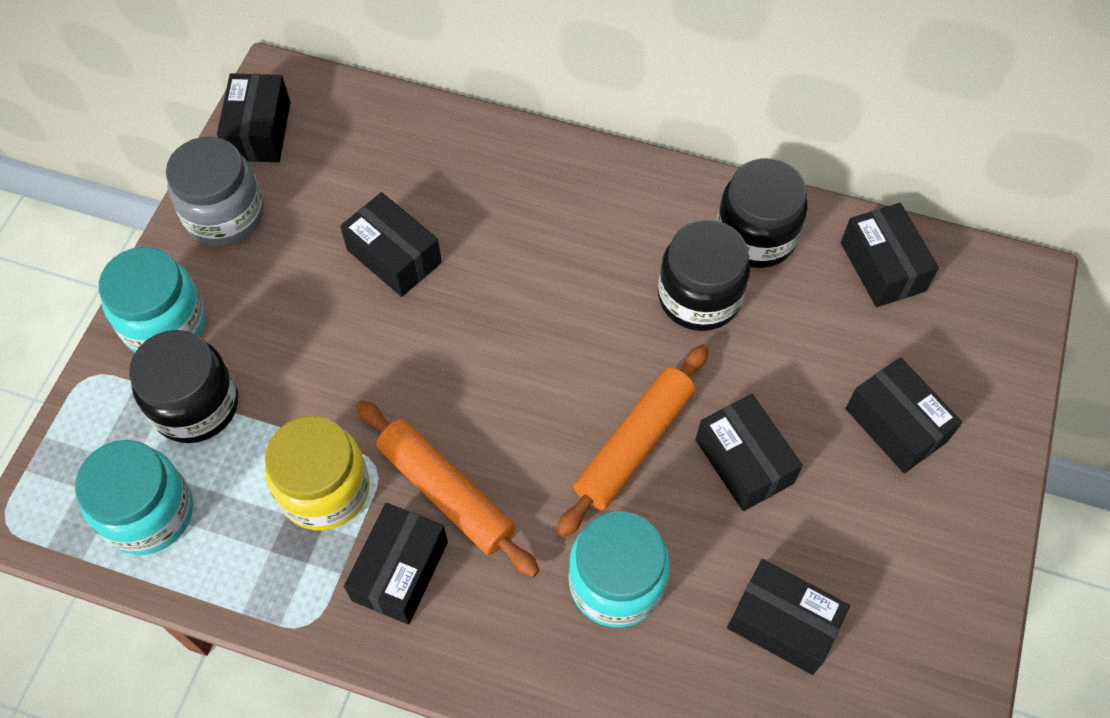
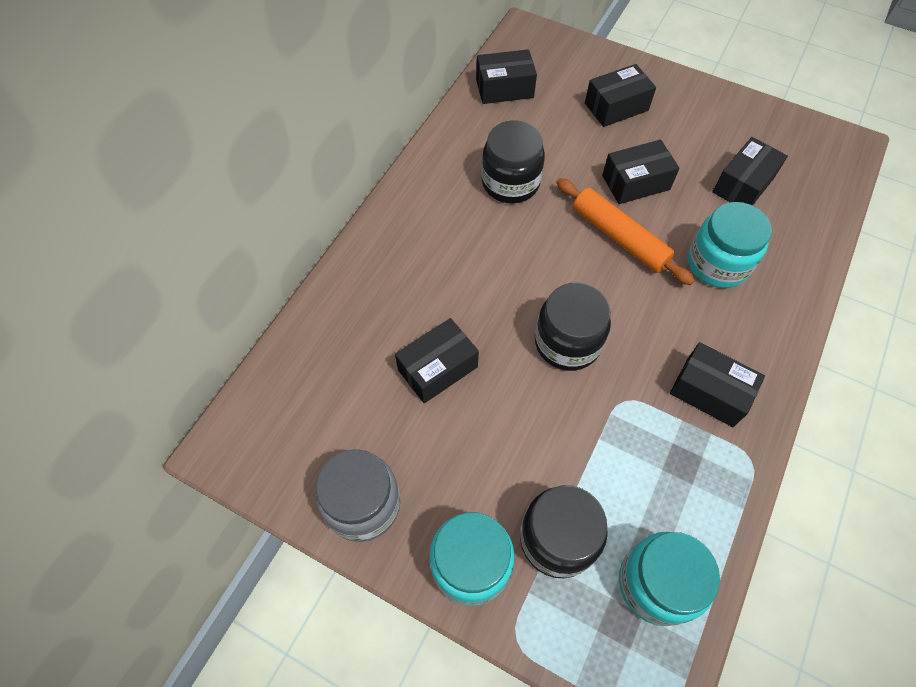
camera: 80 degrees left, 0 degrees up
(259, 131) = (275, 468): black box -> none
(324, 489) = (642, 439): yellow jar -> none
(446, 492) = (649, 355): orange rolling pin -> none
(755, 236) = (468, 144): black jar -> black jar (567, 342)

